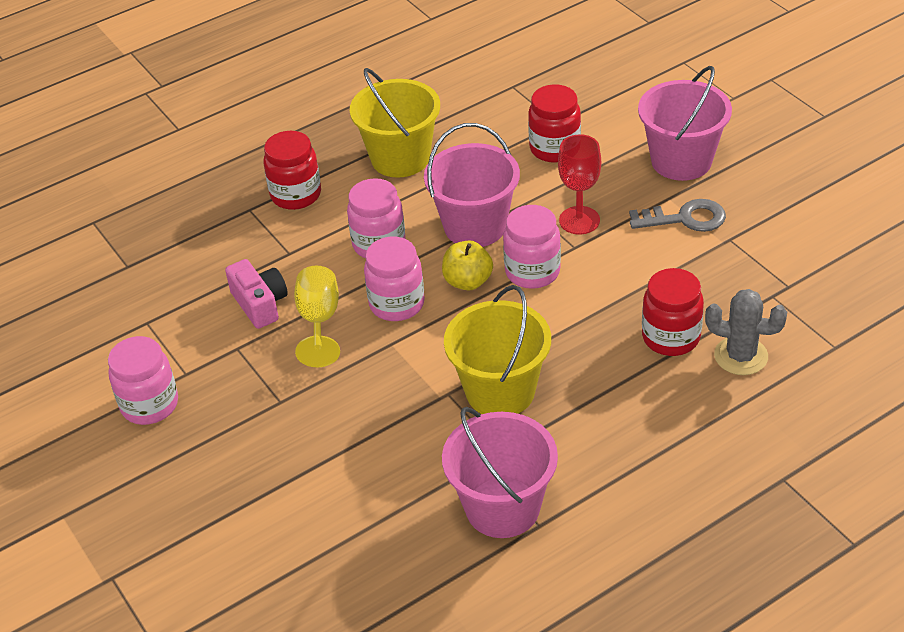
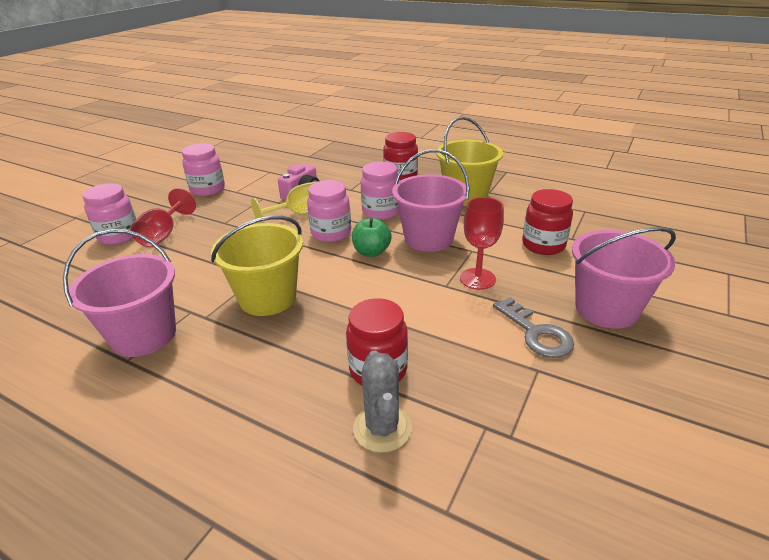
camera: 60 degrees right, 10 degrees down
(264, 471) = (163, 234): none -> red goblet
(468, 281) = (371, 252): yellow apple -> green apple
(532, 272) = (402, 275): pink jar -> pink jar (119, 236)

